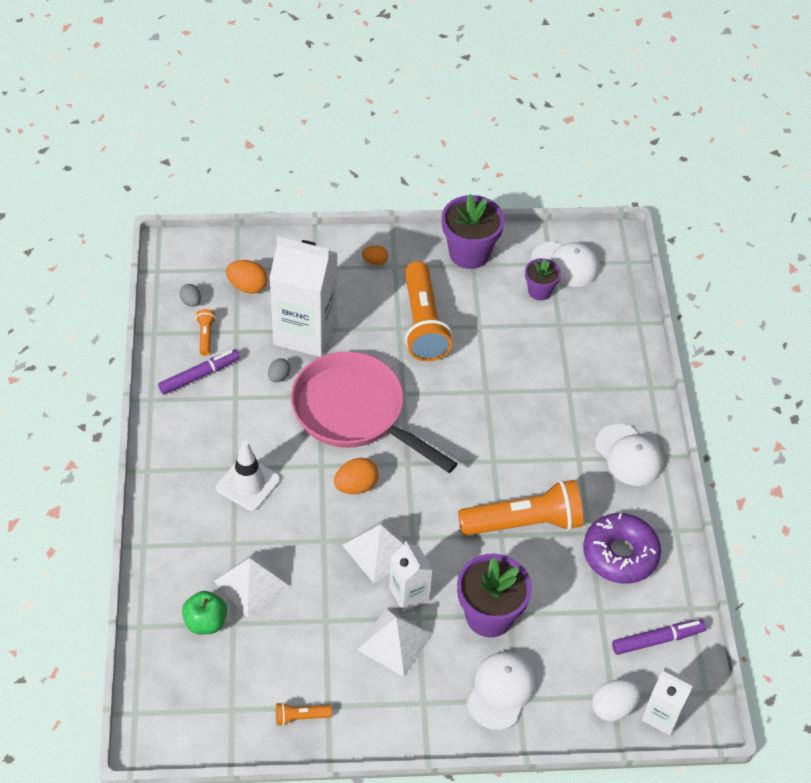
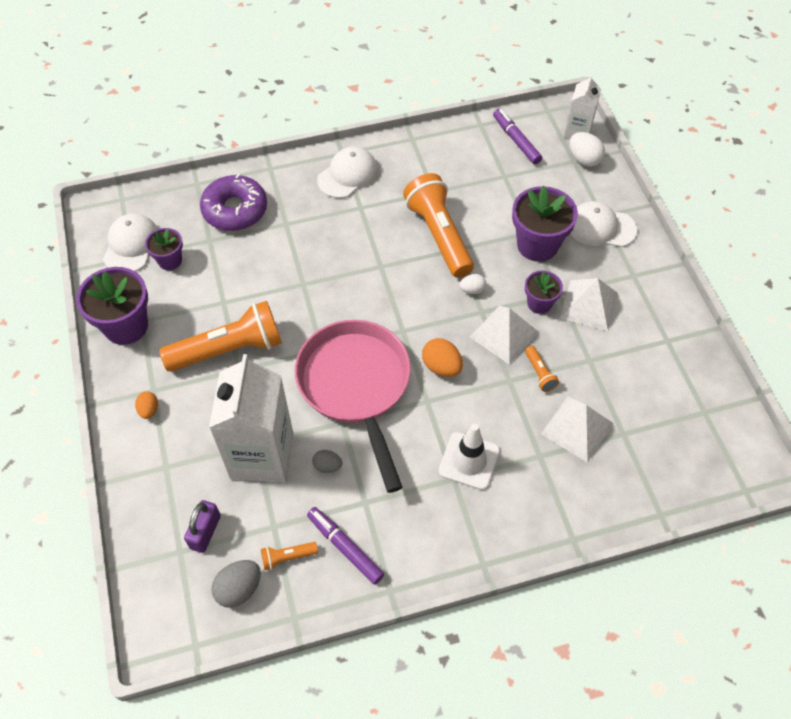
camera: 100 degrees left, 5 degrees up
(191, 302) = (239, 589): grey egg -> grey egg, size x1.60
(205, 622) = (632, 457): green apple -> none
(247, 286) = (205, 532): orange egg -> purple padlock
(300, 717) = (687, 358): orange flashlight -> orange flashlight (539, 373)
(354, 412) = (356, 386): pink pan -> pink pan turned 135 degrees clockwise
(409, 594) = (539, 303): white carton -> purple flower pot
(442, 535) = (472, 290): none -> white egg
(620, 554) = (448, 170): purple donut -> purple donut (235, 210)

